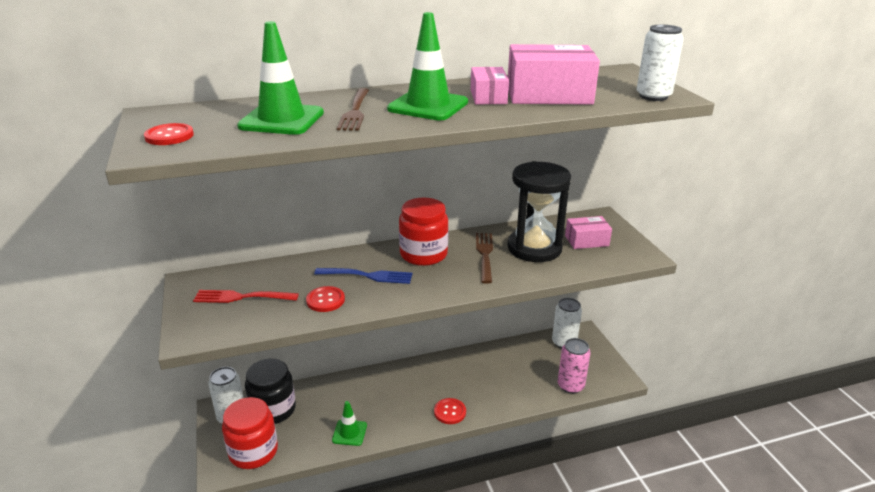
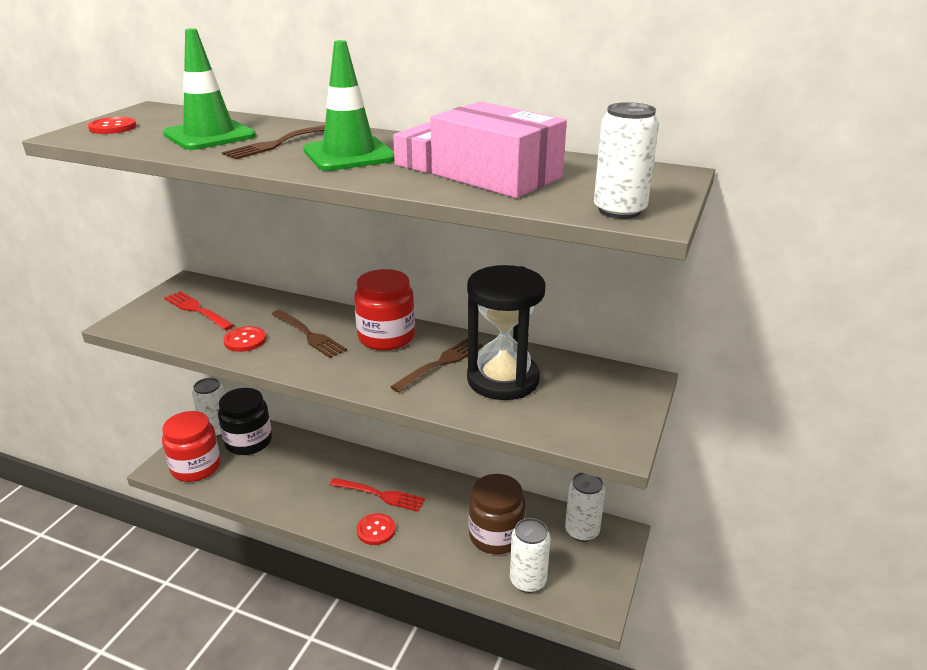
camera: 40 degrees right, 0 degrees up
(349, 433) = (275, 496): green traffic cone -> none
(367, 276) = (309, 335): blue fork -> brown fork
(423, 389) = (380, 495): none -> red fork
(523, 372) = (496, 535): none -> brown jar
(570, 386) = (528, 580): pink can -> white can
(586, 241) = (576, 398): pink box -> none

